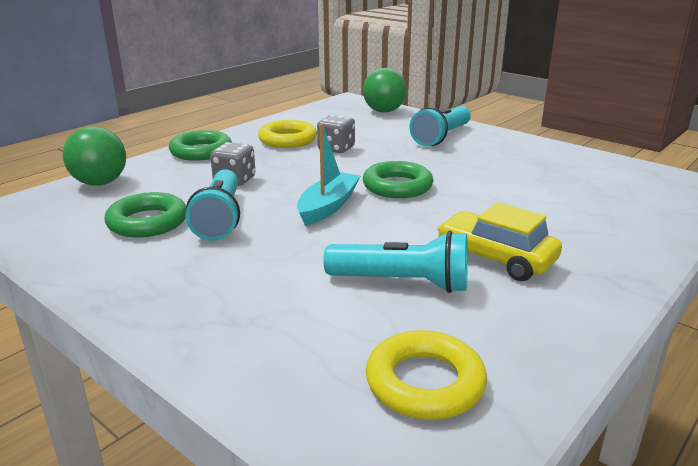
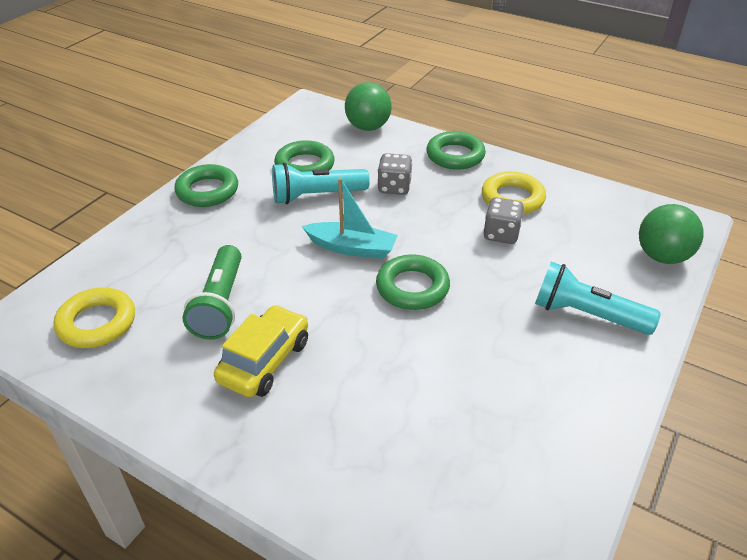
camera: 80 degrees right, 15 degrees up
(148, 291) = (207, 191): none -> green ring
(402, 282) = (220, 304): turquoise flashlight -> green flashlight

